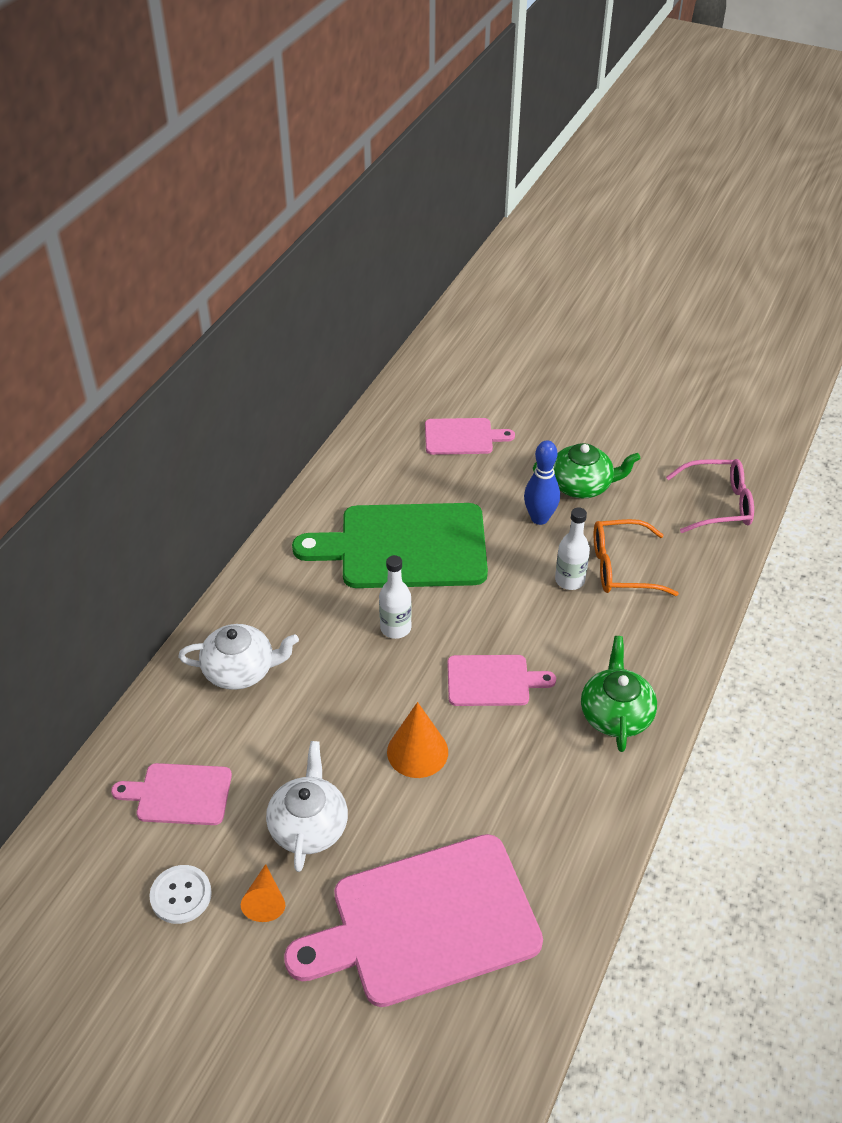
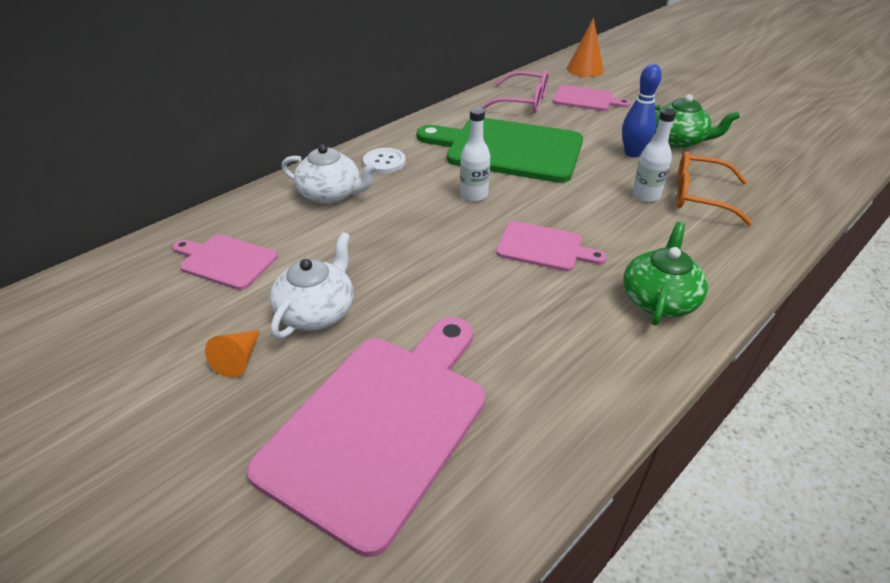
camera: 20 degrees right, 5 degrees down
(181, 895) = (171, 333): white button -> white button (384, 162)
(417, 751) = (448, 281): orange cone -> orange cone (585, 69)
(426, 922) = (380, 425): pink cutting board -> pink cutting board turned 120 degrees clockwise
(717, 504) = (807, 173): pink glasses -> pink glasses (522, 102)

